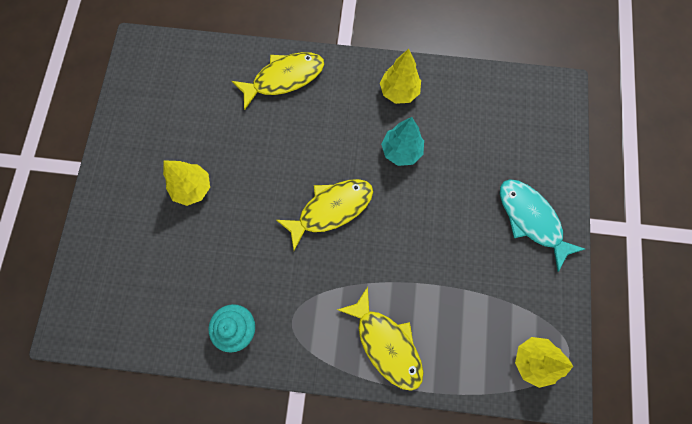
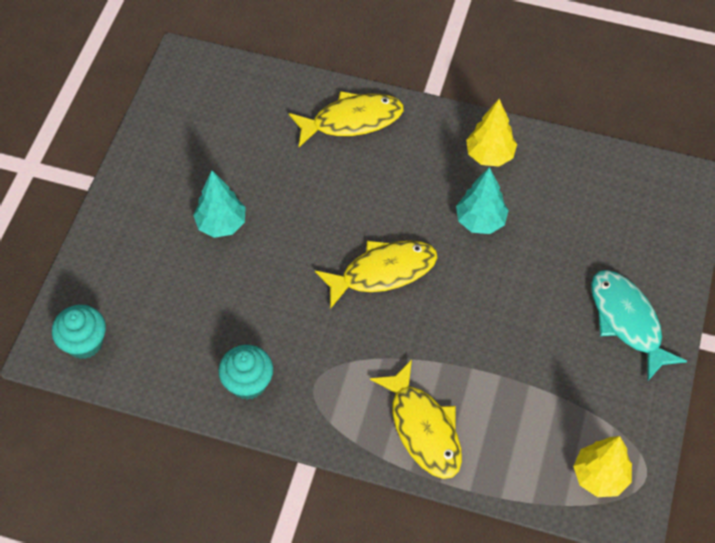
camera: 10 degrees right, 15 degrees down
(95, 316) = (84, 342): none -> turquoise cupcake
(193, 188) = (221, 224): yellow tree -> turquoise tree

